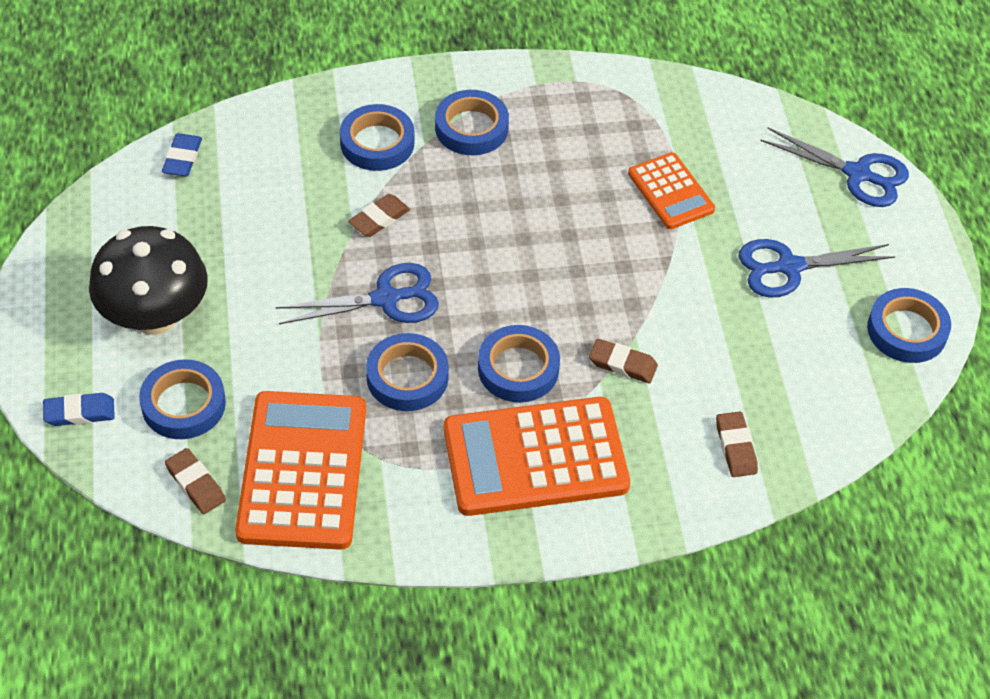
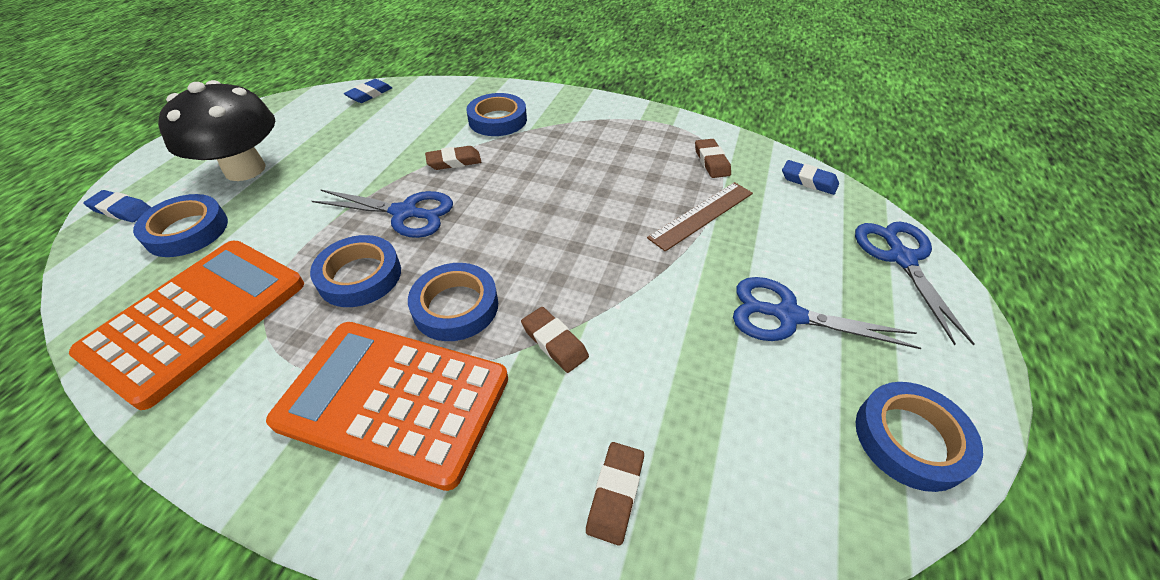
camera: 30 degrees right, 5 degrees down
(195, 484) = (116, 293): brown eraser -> brown eraser (711, 161)
(471, 128) = (571, 130): blue tape -> none
(670, 192) = (702, 215): orange calculator -> brown ruler
(748, 112) = (808, 181): none -> blue eraser
(857, 174) = (901, 258): blue scissors -> blue scissors turned 150 degrees counterclockwise

